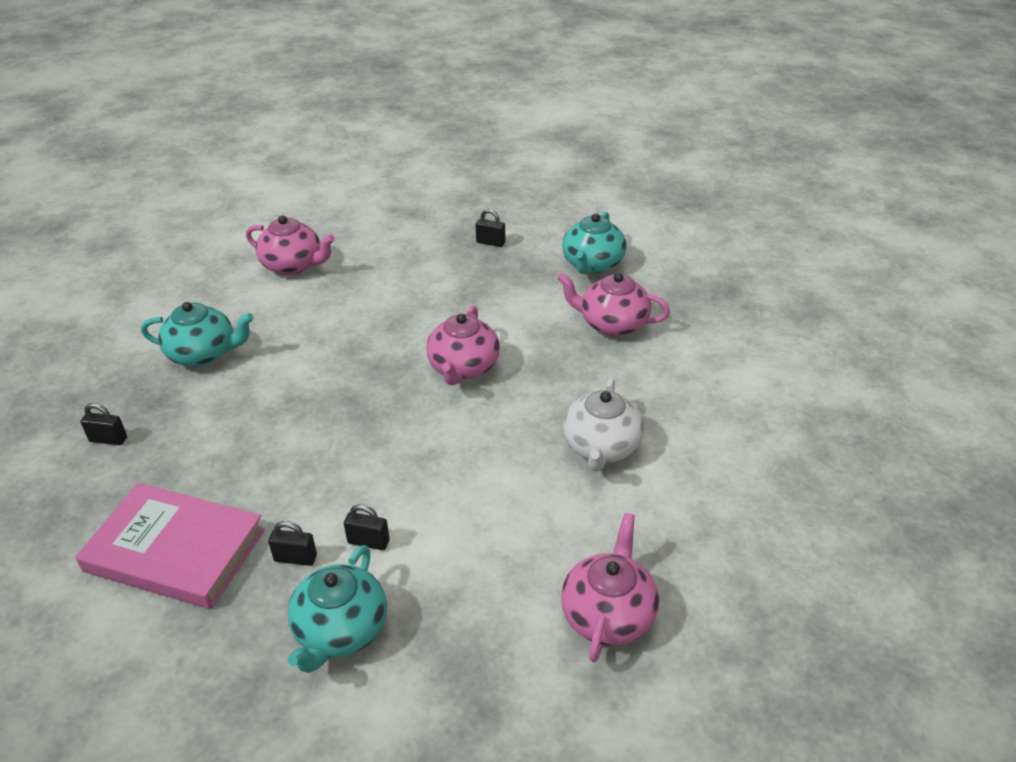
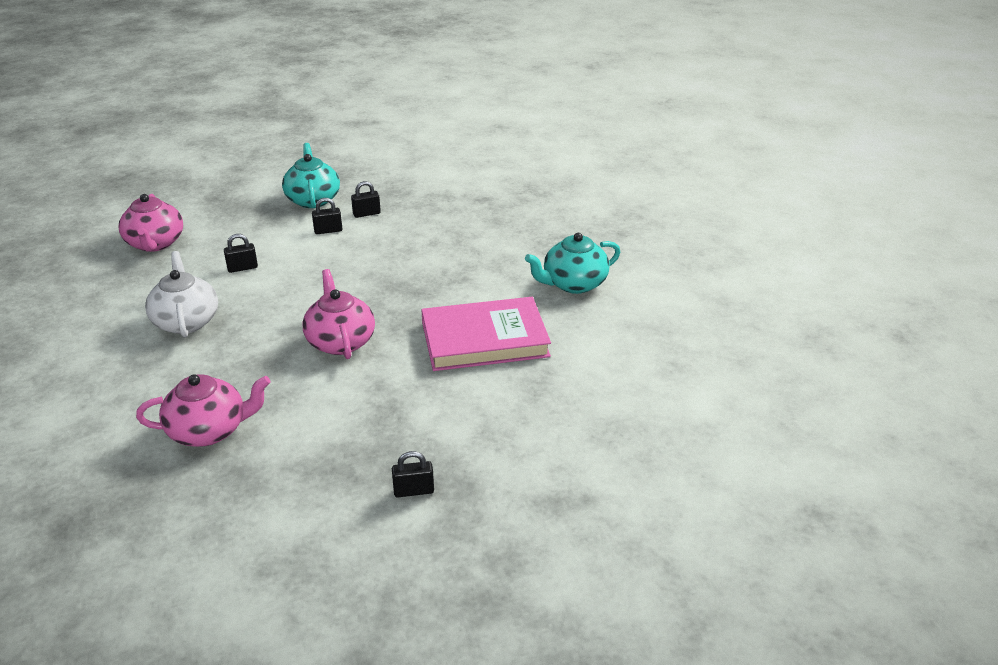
camera: 150 degrees right, 5 degrees down
(108, 439) = (558, 223): black padlock -> black padlock (242, 268)
(175, 550) = (441, 198): pink book -> pink book (484, 339)
(293, 265) = (606, 380): pink teapot -> none
(592, 264) = (261, 504): turquoise teapot -> none

